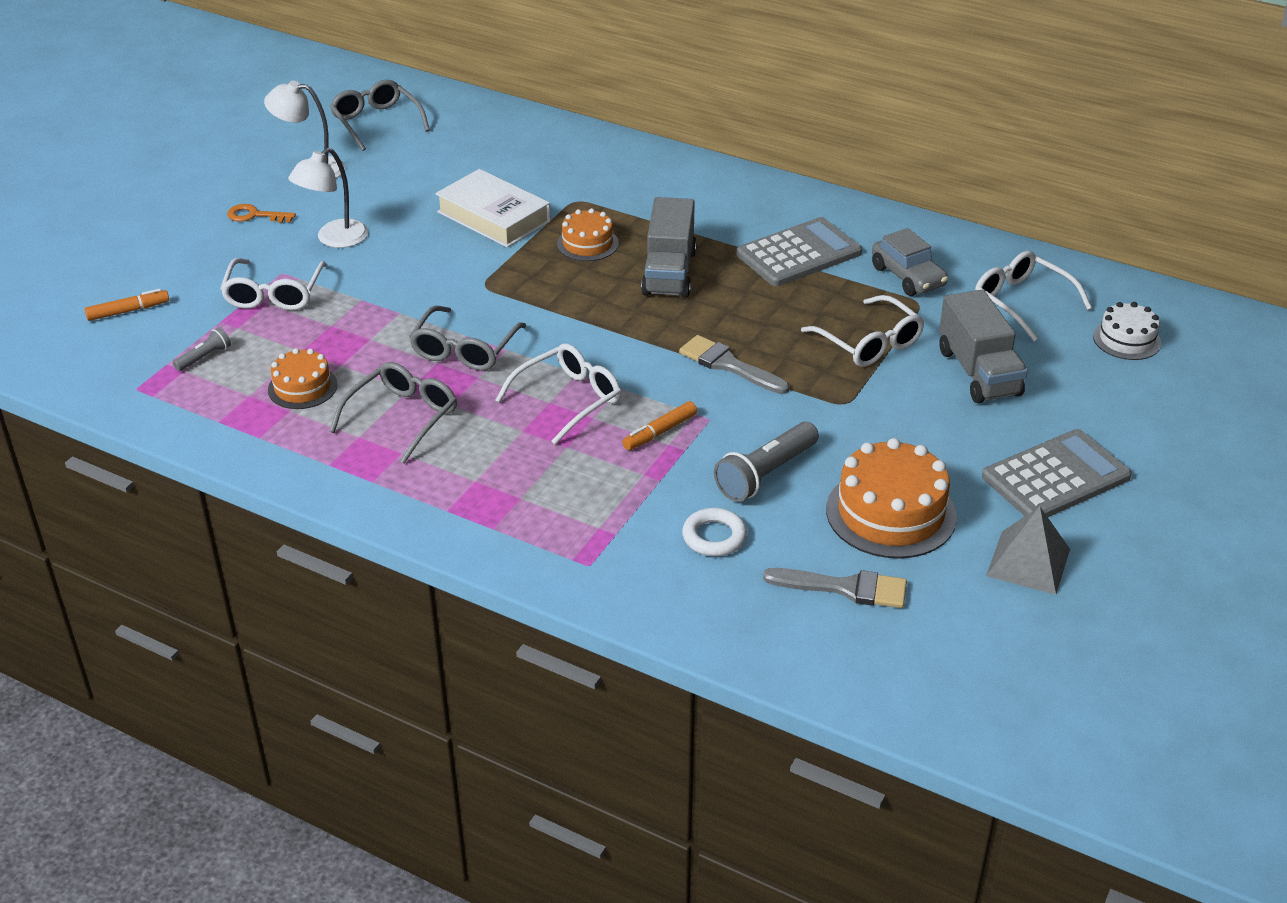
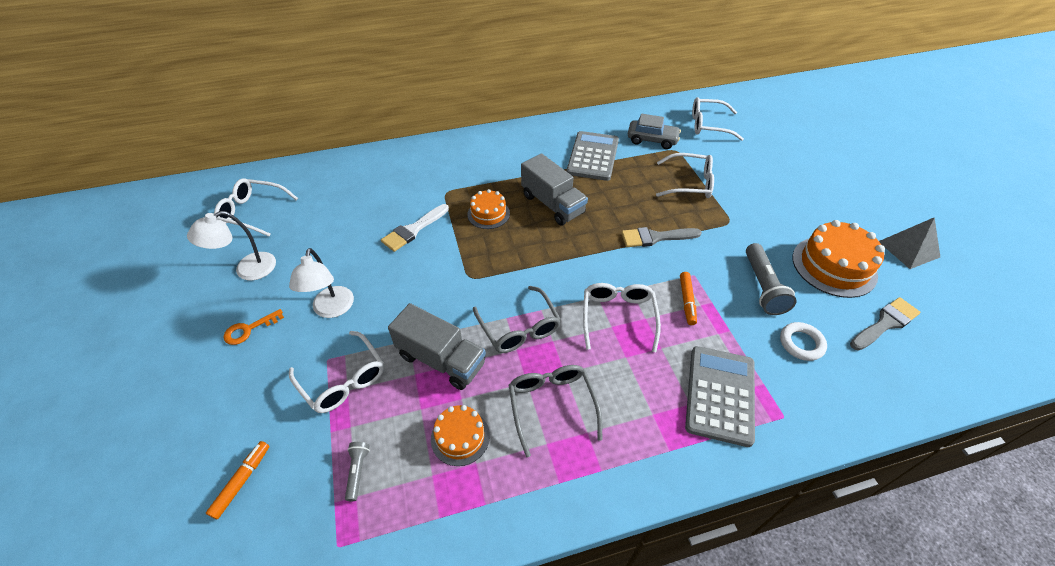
camera: 45 degrees left, 10 degrees up
(376, 122) = (253, 212): grey glasses -> white glasses
(494, 216) = (413, 230): white book -> white brush
(978, 372) = (748, 169): grey truck -> grey truck (441, 360)
(1055, 477) = (849, 199): grey calculator -> grey calculator (720, 395)
(1126, 339) = (766, 119): white cake -> none

